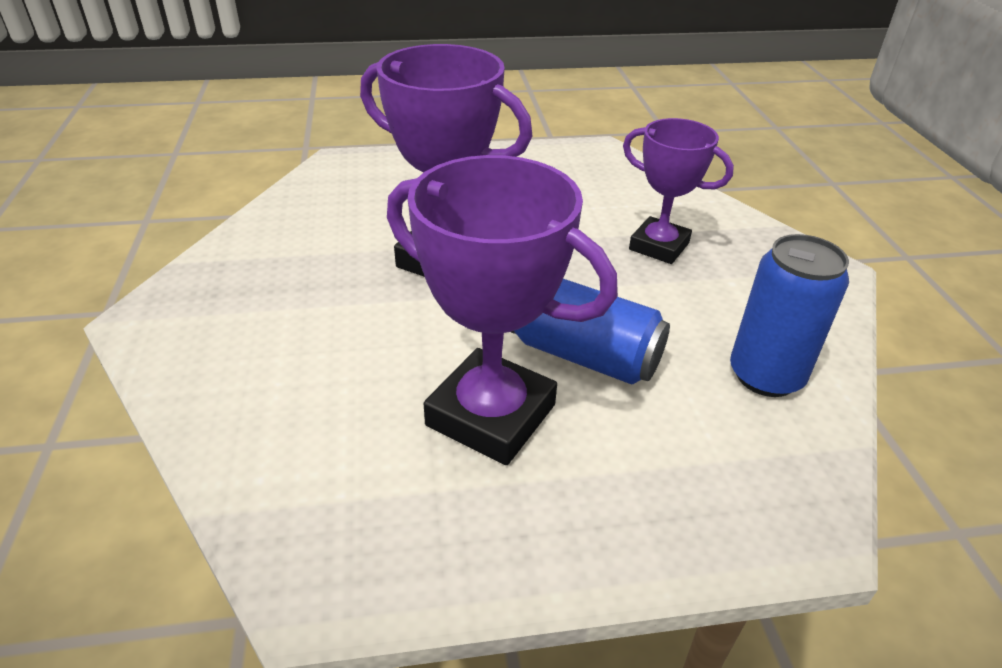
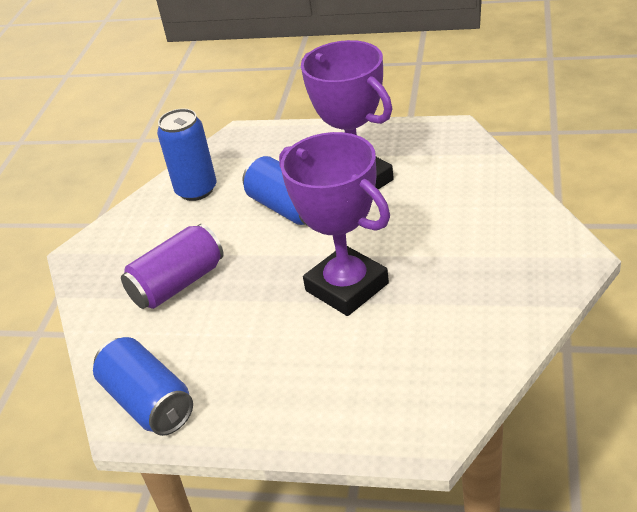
camera: 155 degrees left, 0 degrees up
(594, 160) = (148, 402): none -> blue can
(659, 246) = (178, 284): purple trophy -> purple can

